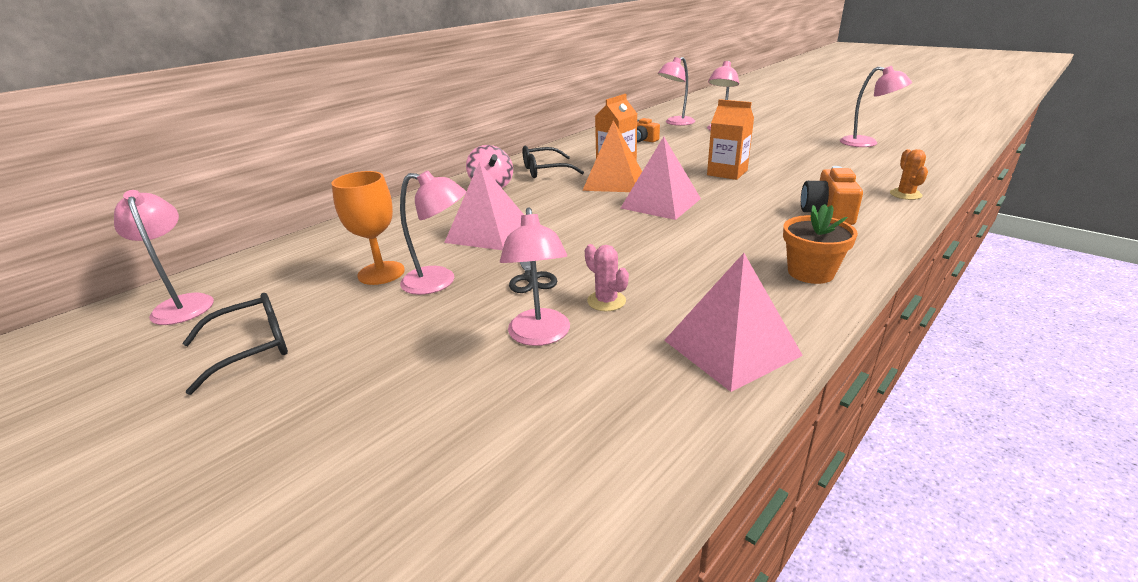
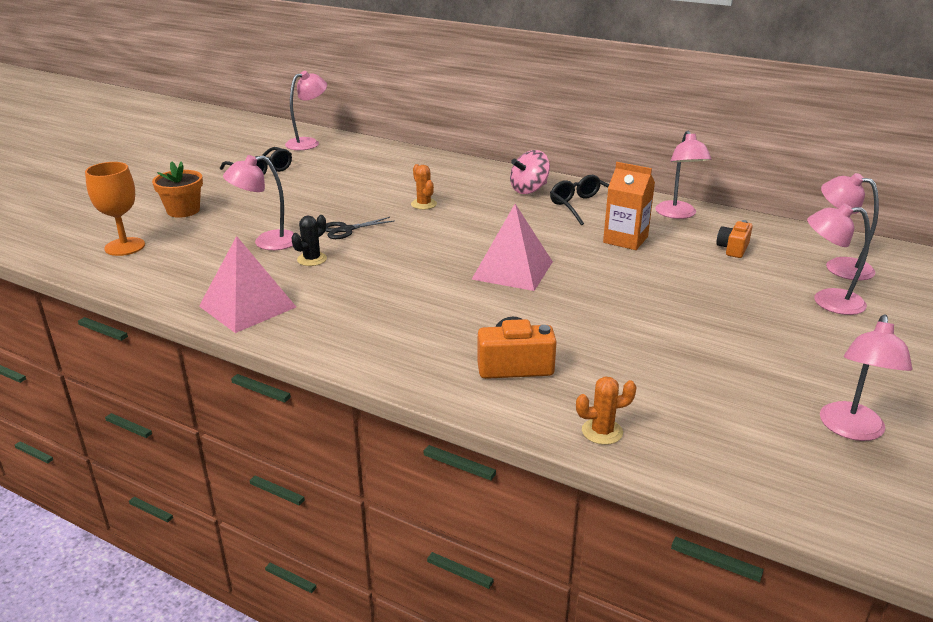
camera: 75 degrees right, 0 degrees up
(381, 273) = (350, 182): orange goblet -> orange goblet (125, 247)
(439, 281) = (338, 201): pink lamp -> pink lamp (678, 214)
(488, 232) = (423, 204): pink pyramid -> orange cactus
(606, 301) = (312, 259): pink cactus -> black cactus
(613, 181) = (567, 242): orange pyramid -> none
(727, 173) = (629, 306): orange carton -> none
(810, 272) = (364, 345): orange flower pot -> orange flower pot (183, 211)

